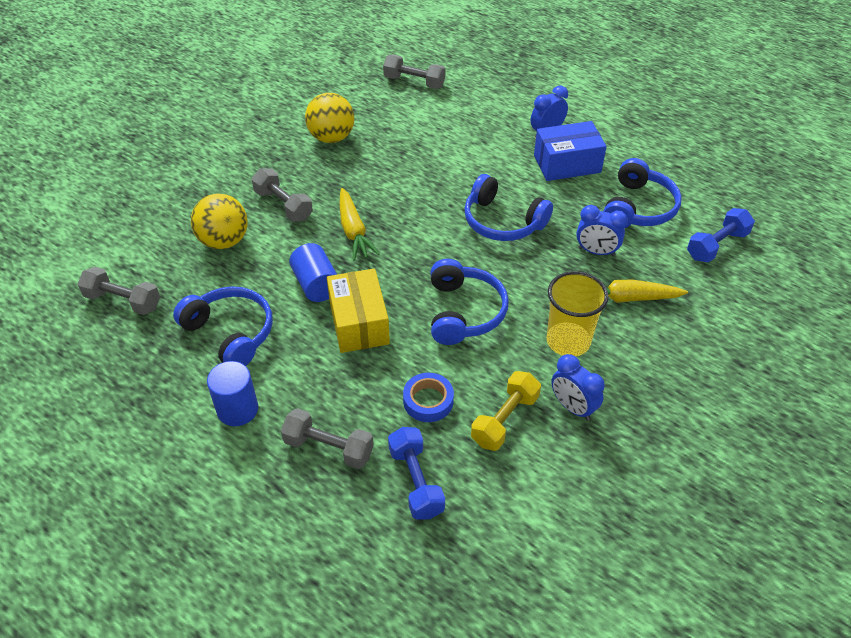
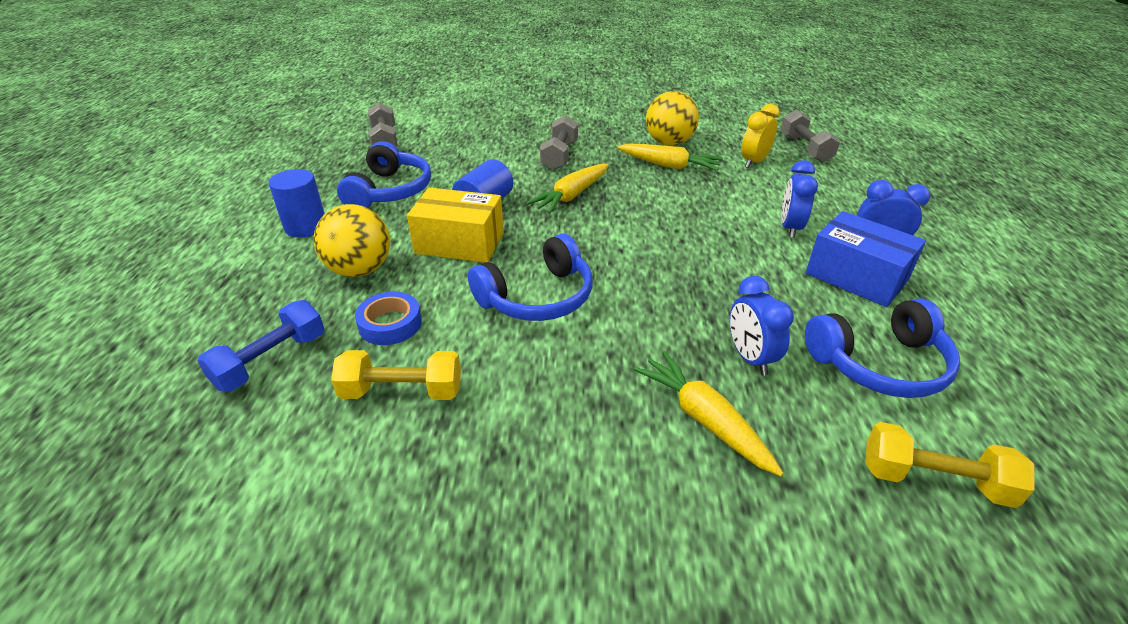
camera: 55 degrees right, 10 degrees down
(224, 241) = (488, 150): yellow ball -> yellow ball (360, 270)
(328, 448) = (288, 289): grey dumbbell -> none
(359, 323) = (459, 243): yellow box -> yellow box turned 60 degrees clockwise
(365, 158) = (669, 165): none -> yellow carrot
(405, 116) = (754, 162): none -> yellow clock
(502, 221) = (699, 269): blue headphones -> none
(568, 341) = (573, 394): yellow cup -> none
(572, 407) = (465, 444): blue clock -> blue clock (790, 228)
(717, 245) = (934, 480): blue dumbbell -> yellow dumbbell

